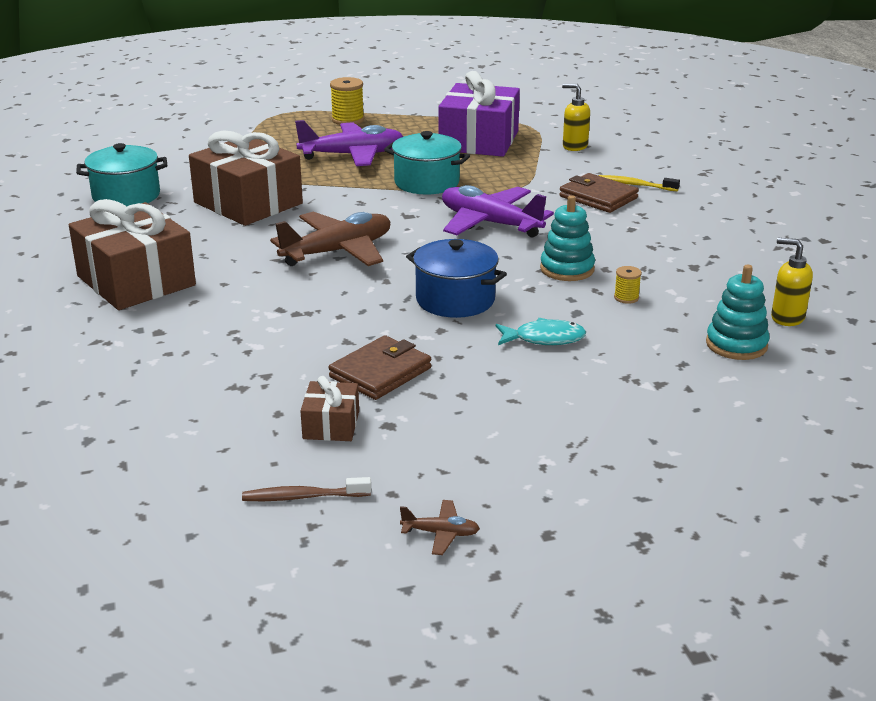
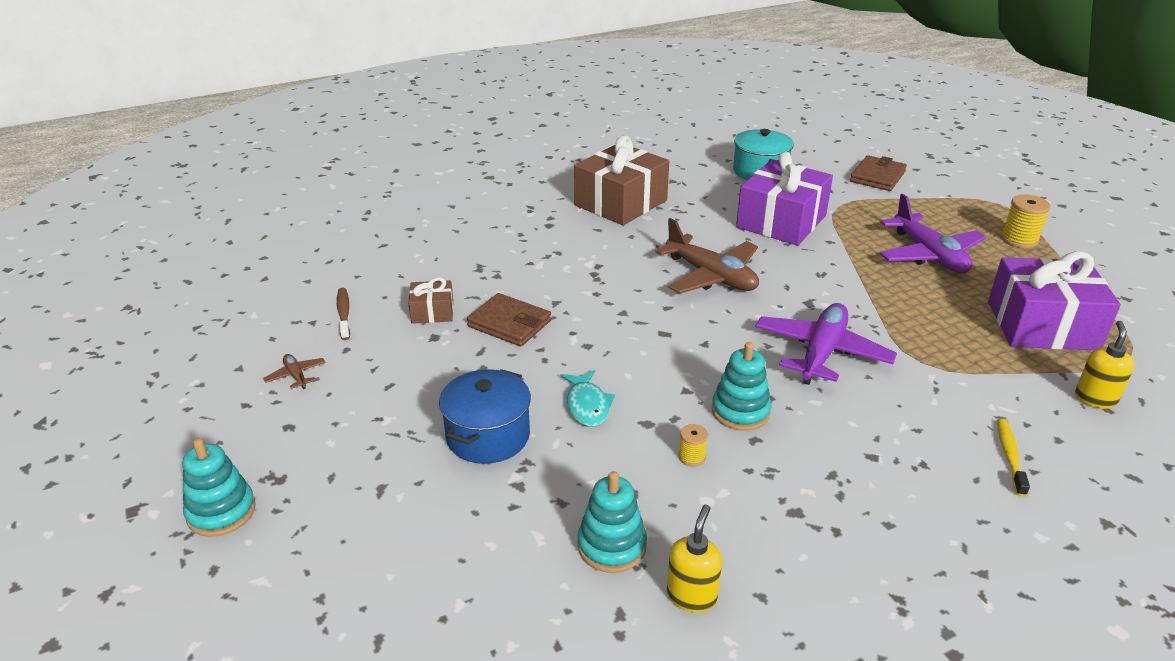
camera: 80 degrees right, 5 degrees up
(248, 203) = (781, 221): brown gift -> purple gift
(426, 182) = (895, 304): turquoise pot -> none
(441, 533) = (296, 375): brown plane -> brown plane turned 150 degrees clockwise
(455, 300) = (645, 347): blue pot -> blue pot (488, 436)
(598, 197) = (946, 426): brown wallet -> brown wallet (877, 177)
(699, 577) = (221, 512): none -> turquoise stacking toy

